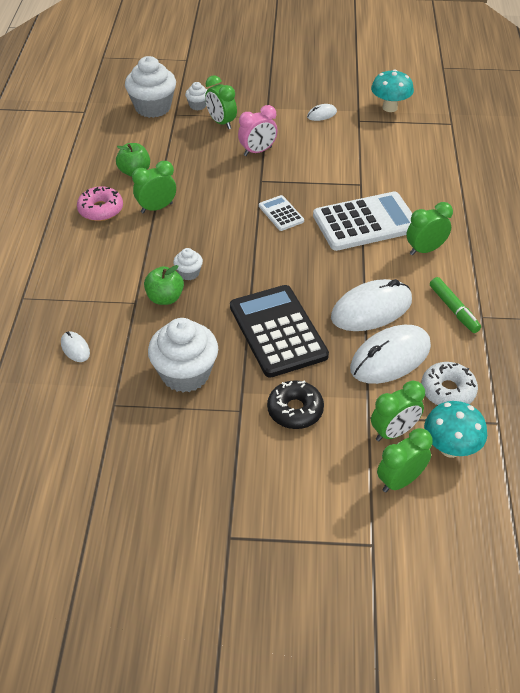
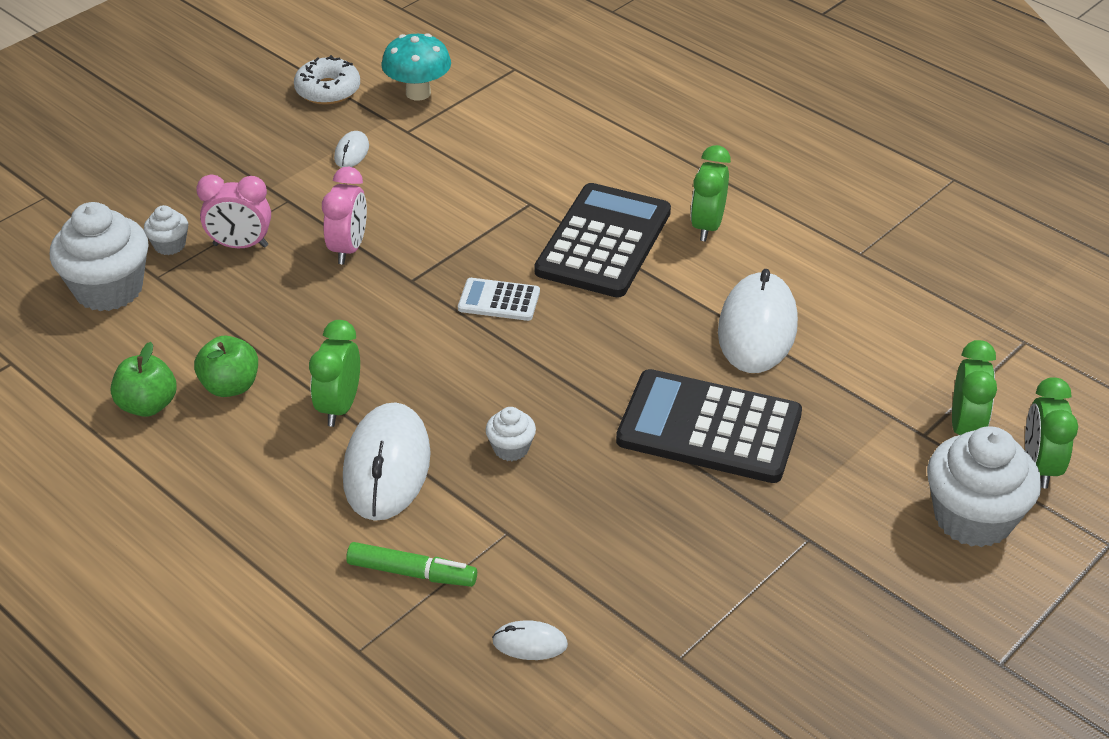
camera: 50 degrees left, 5 degrees down
(101, 209) = (268, 465): pink donut -> none
(165, 298) = (532, 498): green apple -> green apple (148, 405)
(185, 374) = (695, 555): white cupcake -> white cupcake (973, 518)
(221, 123) = (240, 246): green clock -> pink clock
(295, 410) = (855, 489): black donut -> none
(365, 222) = (603, 242): white calculator -> black calculator
(390, 357) = (850, 361): white mouse -> white mouse (387, 466)
(447, 391) = (944, 349): white donut -> white donut (328, 90)
(450, 448) = (1028, 399): turquoise mushroom -> none
(453, 309) = (826, 266): green marker -> green marker (411, 572)

